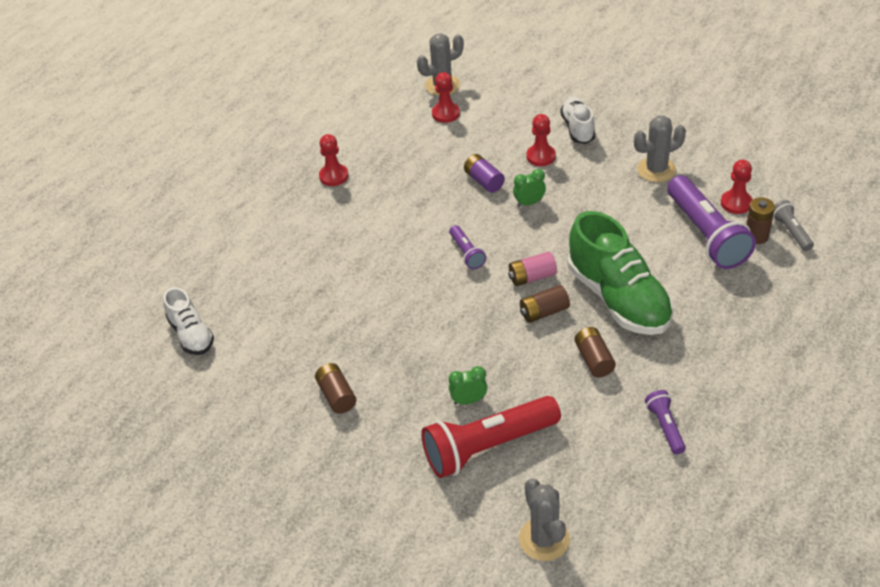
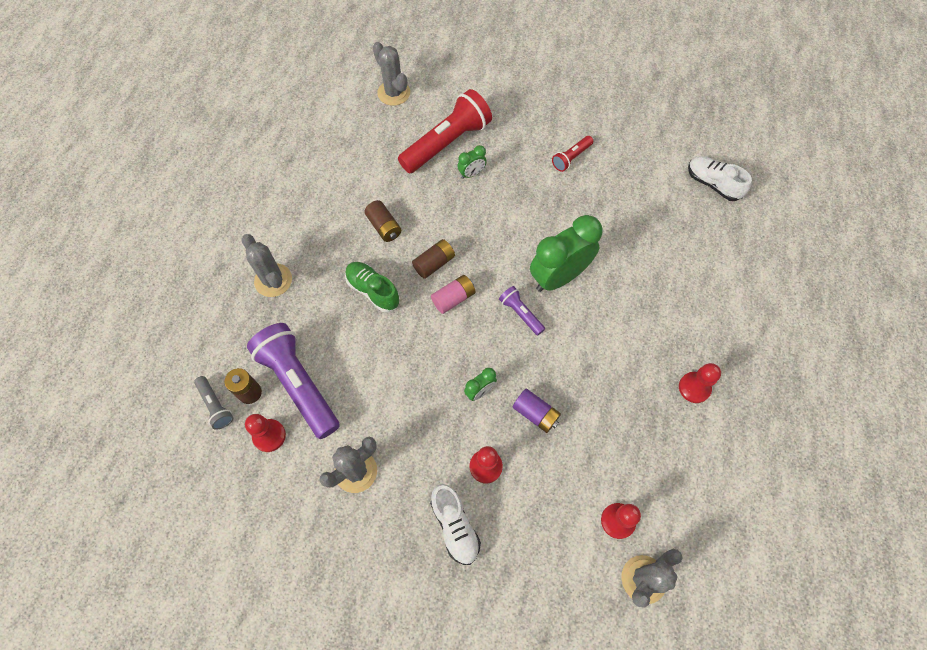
camera: 160 degrees right, 20 degrees up
(336, 396) = (571, 158): brown battery -> red flashlight
(413, 277) = (558, 277): none -> green clock
(618, 298) = (373, 291): green shoe -> green shoe, size x0.55
(665, 427) = (323, 182): purple flashlight -> none
(732, 327) = (273, 280): none -> grey cactus

